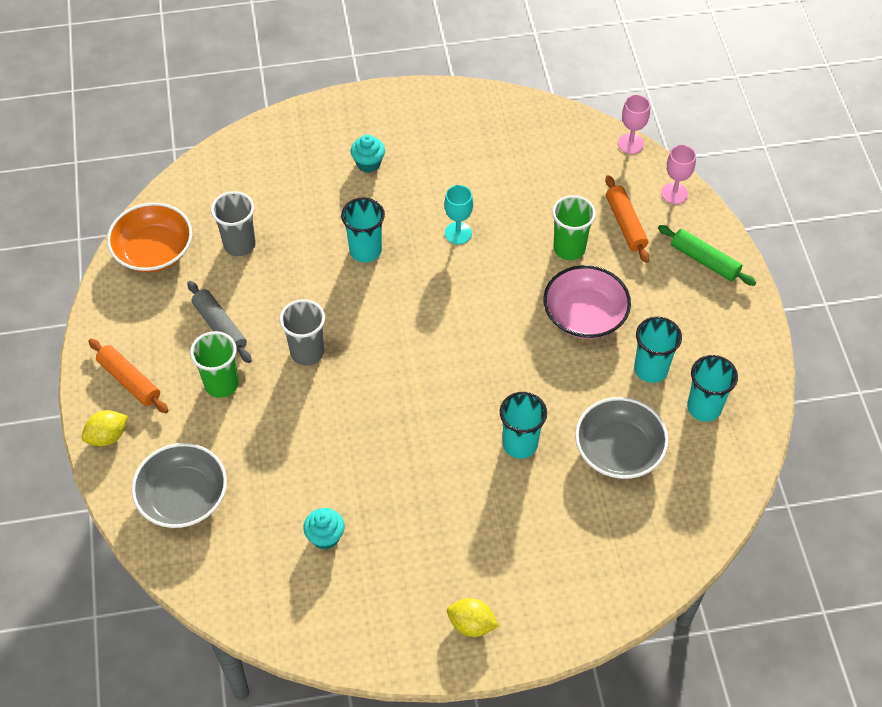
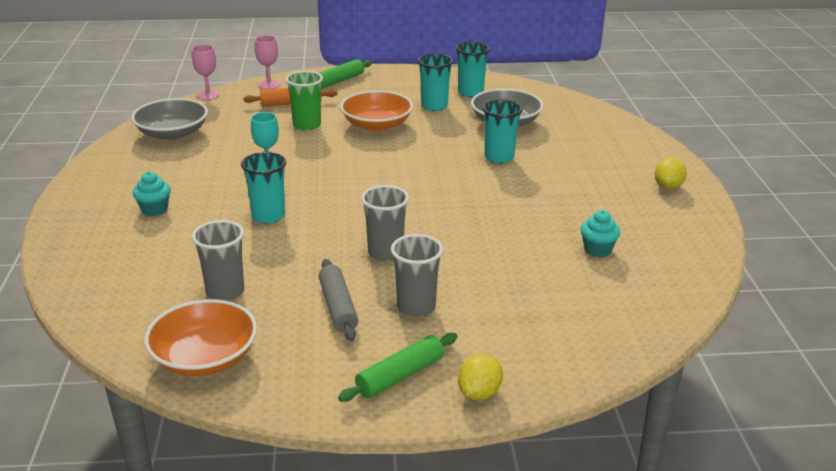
camera: 85 degrees left, 25 degrees down
(107, 436) = (479, 393): yellow lemon -> yellow lemon turned 60 degrees clockwise
(129, 380) = (400, 376): orange rolling pin -> green rolling pin
(183, 497) = (560, 334): grey bowl -> grey bowl (172, 133)
(220, 327) = (338, 307): grey rolling pin -> grey rolling pin turned 75 degrees counterclockwise
(221, 384) = (416, 307): green cup -> grey cup
(585, 315) = (377, 124): pink bowl -> orange bowl

